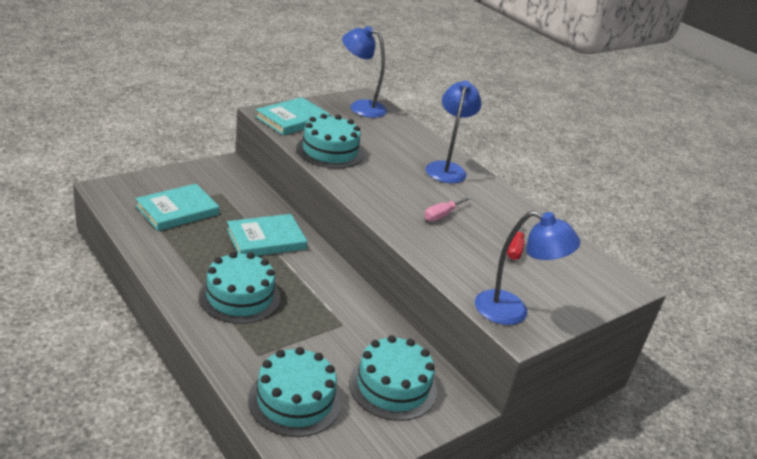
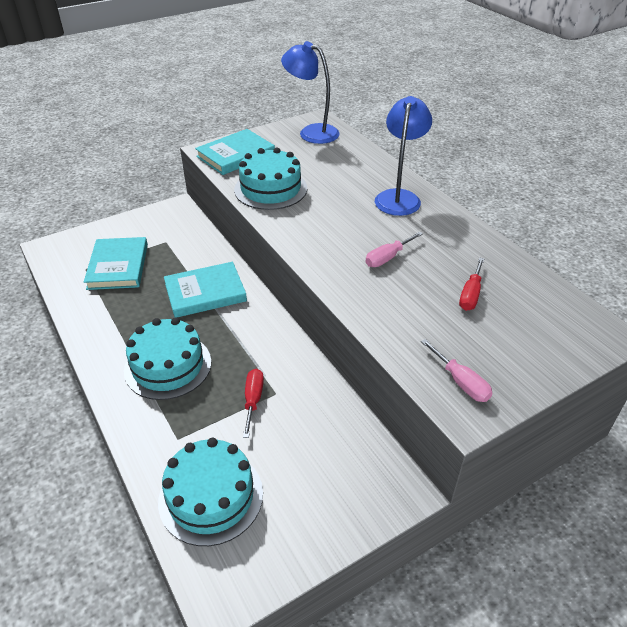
camera: 10 degrees right, 10 degrees up
(177, 210) = (118, 266): turquoise book -> turquoise book turned 60 degrees counterclockwise
(323, 329) = (253, 400): none -> red screwdriver
(393, 386) = (324, 471): turquoise cake -> none
(512, 311) = (461, 382): blue lamp -> pink screwdriver

